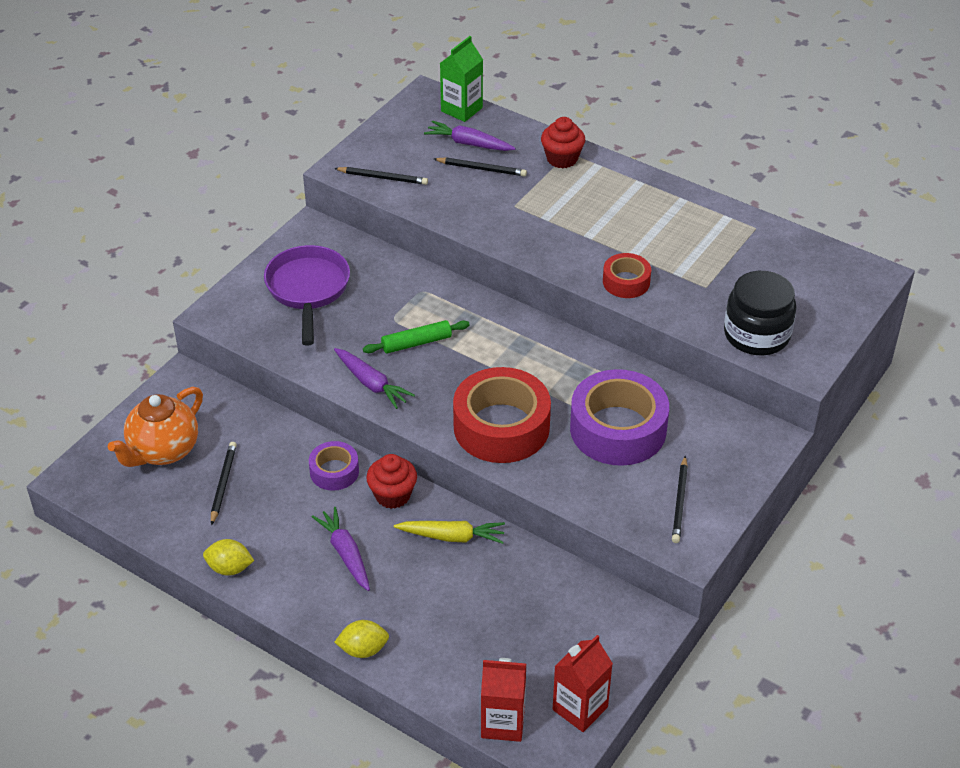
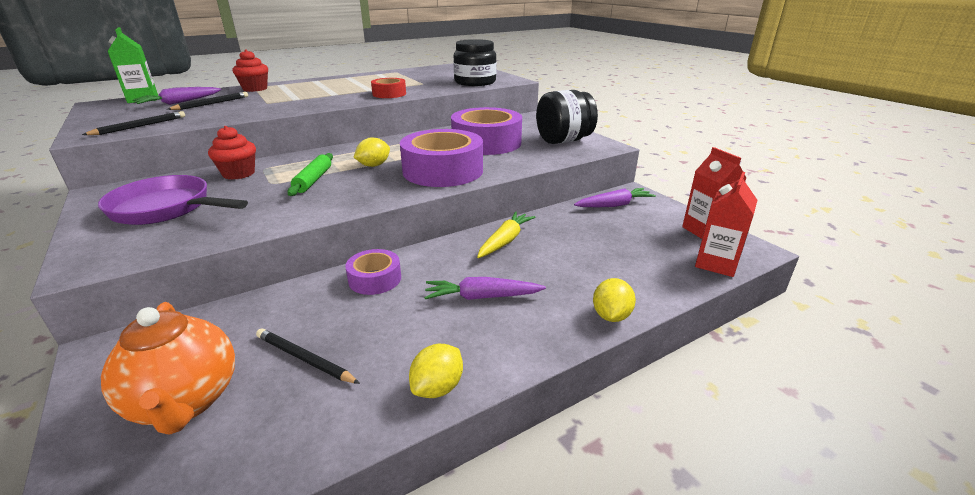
camera: 65 degrees left, 15 degrees down
(371, 384) = (328, 205): purple carrot -> purple carrot (614, 205)
(392, 495) = (435, 256): red cupcake -> red cupcake (238, 174)
(480, 366) = (374, 165): none -> yellow lemon
(501, 427) = (443, 170): red tape -> purple tape
(679, 502) = (564, 141): black pencil -> black jar

